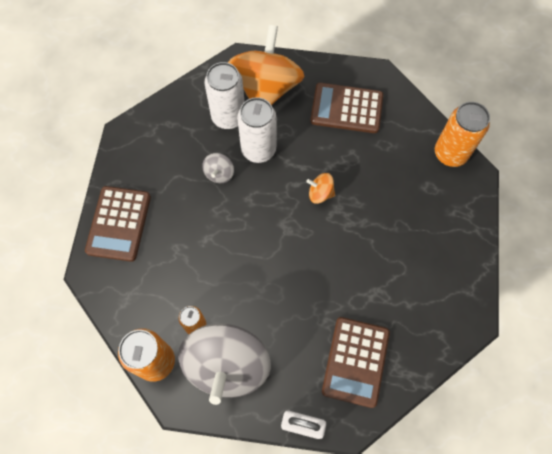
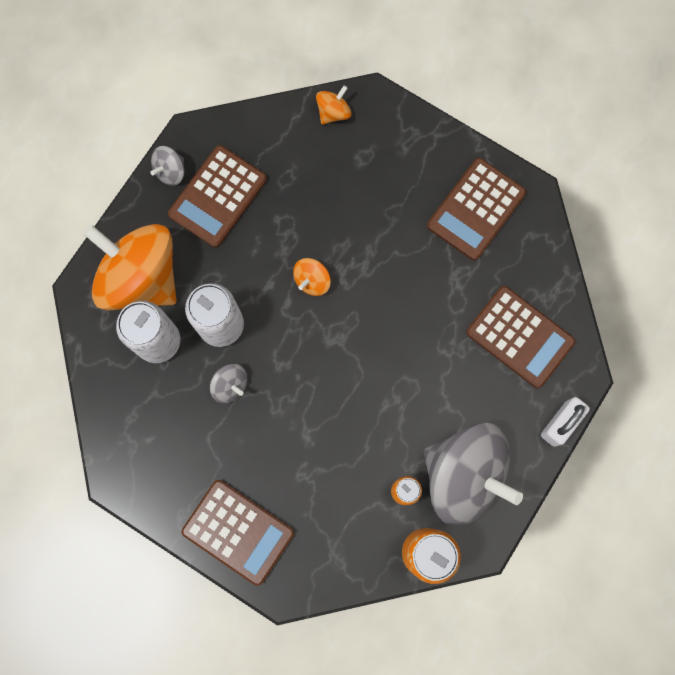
camera: 65 degrees left, 10 degrees up
(348, 73) = (170, 171): none -> grey spinning top
(437, 284) = (476, 209): none -> brown calculator
(450, 153) = (333, 112): orange can -> orange spinning top

